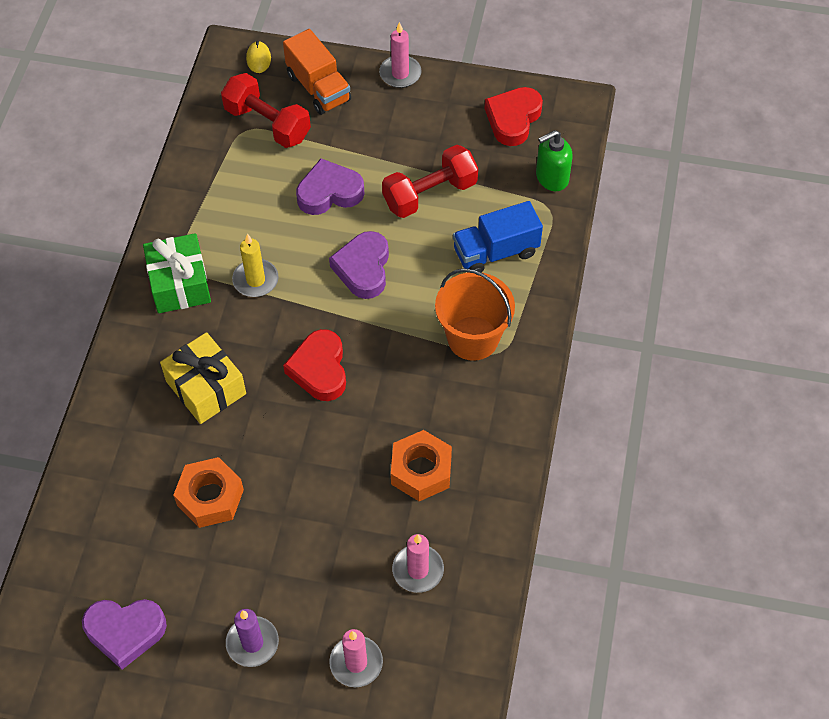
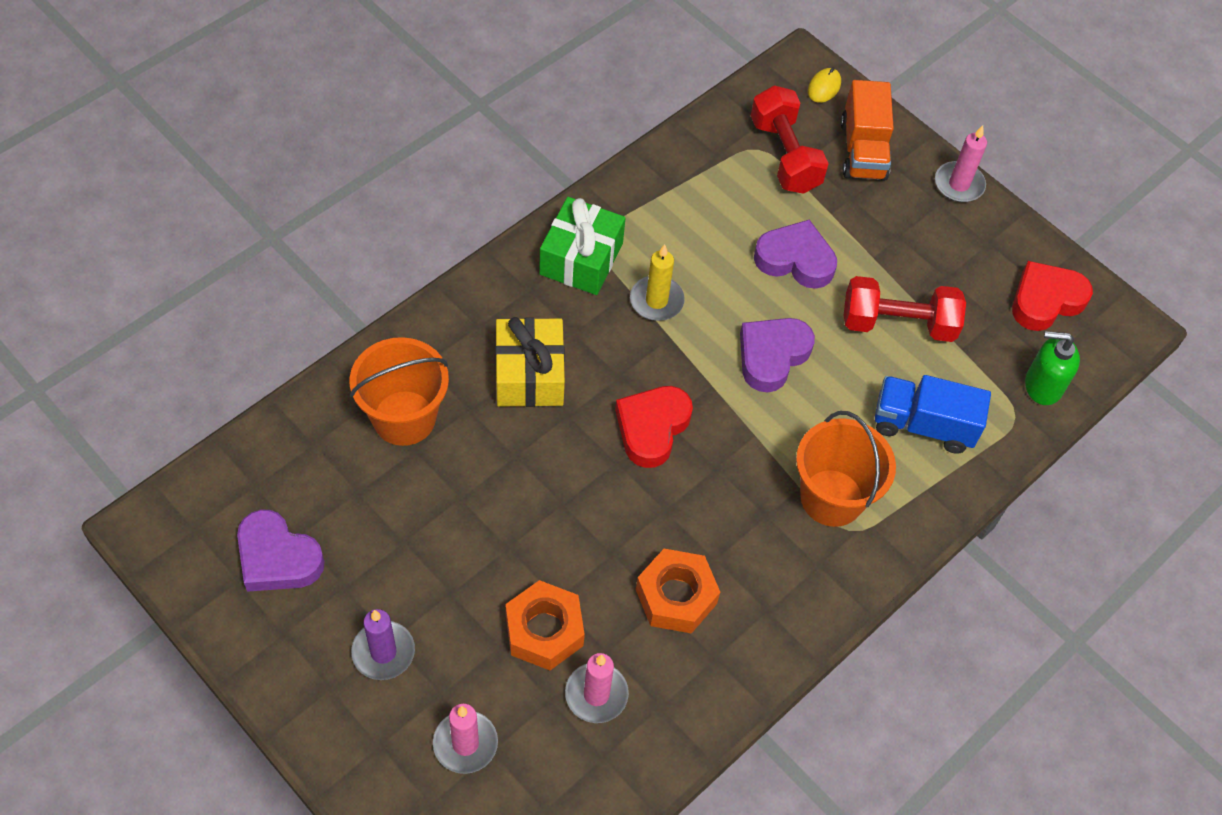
camera: 30 degrees right, 0 degrees up
(139, 475) = (404, 418): none -> orange bucket
(210, 497) = (452, 483): orange nut -> orange nut (544, 631)

